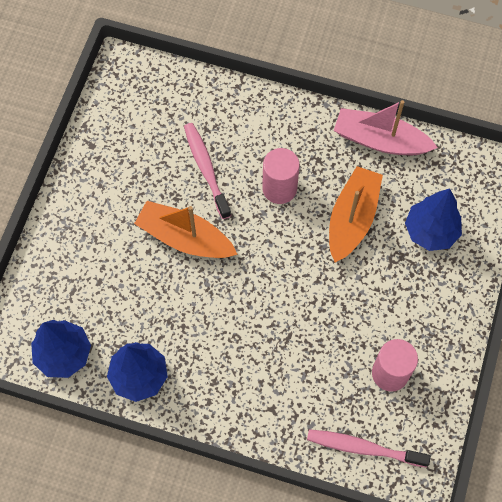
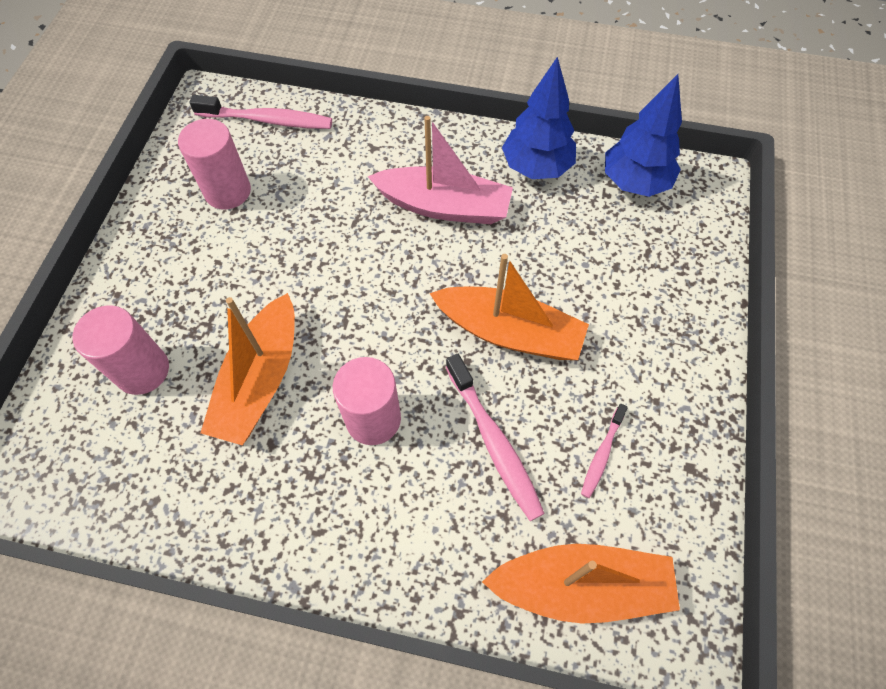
camera: 175 degrees right, 5 degrees down
(142, 157) = (602, 454): none -> pink toothbrush
(170, 93) = (581, 586): none -> orange boat
(380, 140) = (201, 520): pink boat -> pink boat (444, 206)
(430, 231) = (142, 370): blue tree -> pink cylinder

